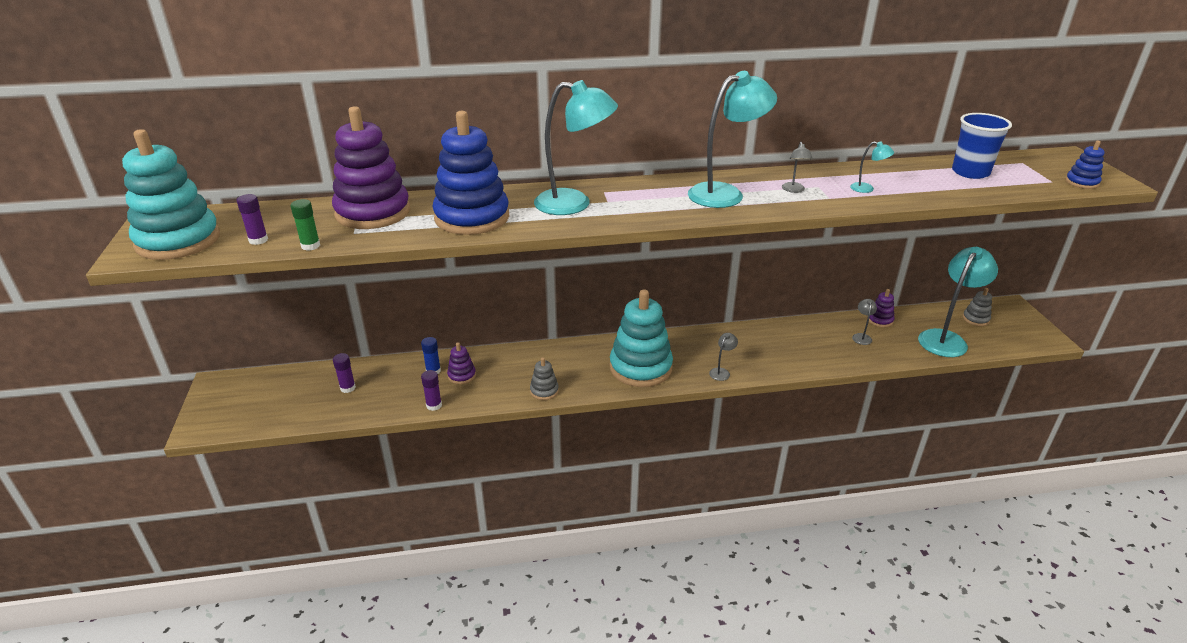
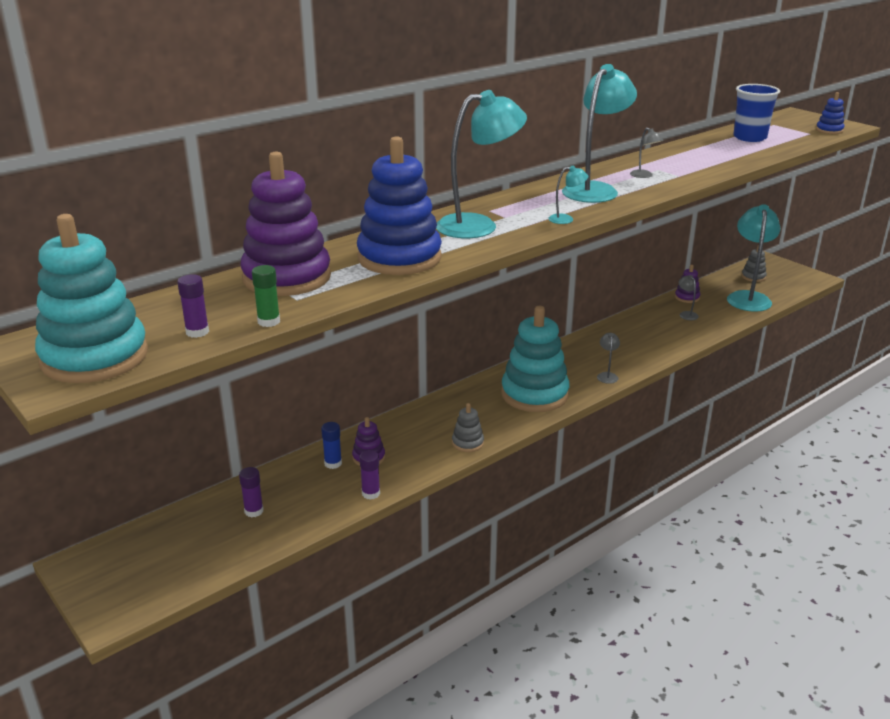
camera: 30 degrees left, 5 degrees down
(867, 189) = (696, 164): turquoise lamp -> turquoise lamp (566, 219)

